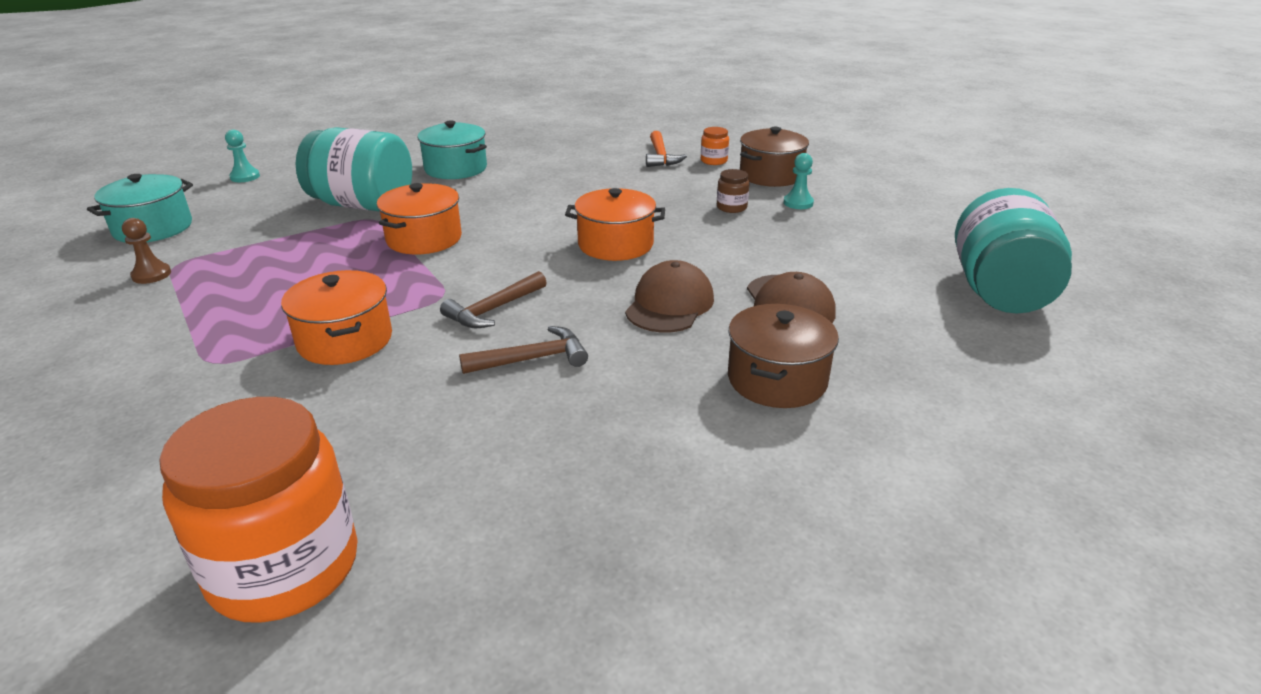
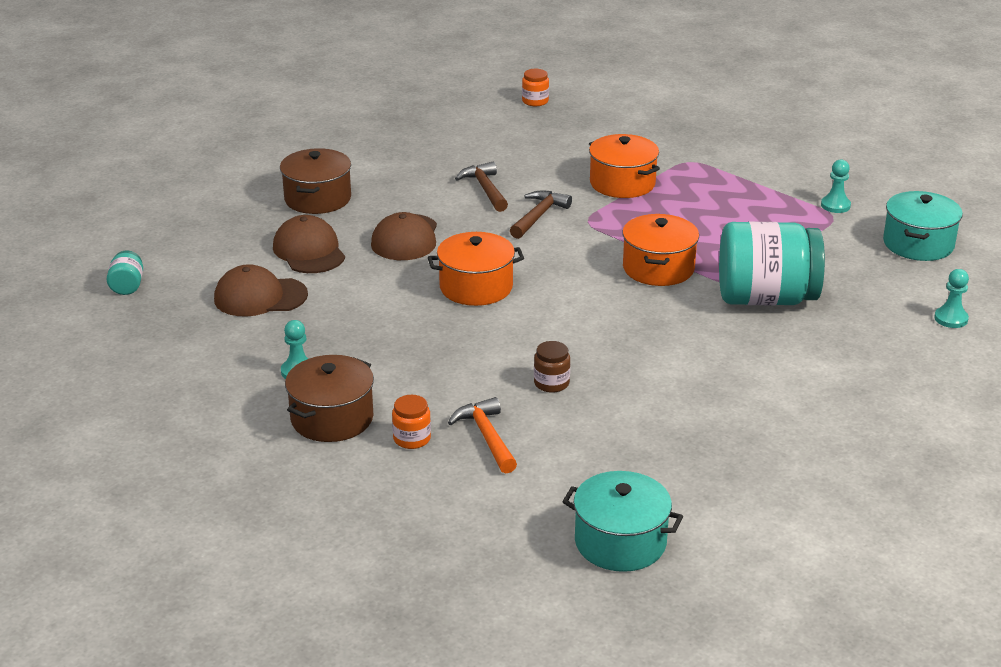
camera: 165 degrees right, 0 degrees up
(151, 275) = (835, 205): brown pawn -> turquoise pawn
(284, 567) = (535, 101): orange jar -> orange jar, size x0.41
(455, 168) = (731, 370): turquoise pot -> turquoise pot (620, 542)
(532, 359) = (485, 189): brown hammer -> brown hammer turned 105 degrees clockwise
(731, 207) = (373, 353): brown jar -> brown jar (551, 383)
(841, 262) = (260, 297): none -> brown cap
(999, 291) = (127, 286): turquoise jar -> turquoise jar, size x0.41

